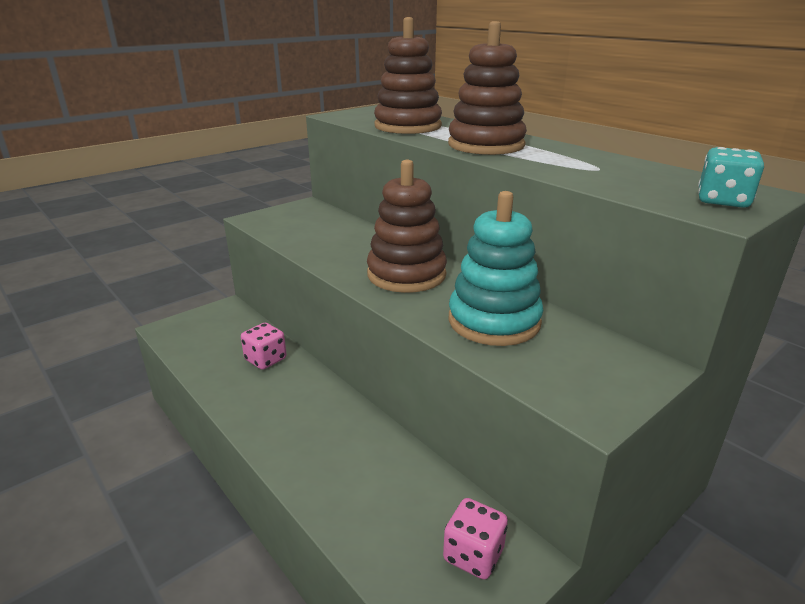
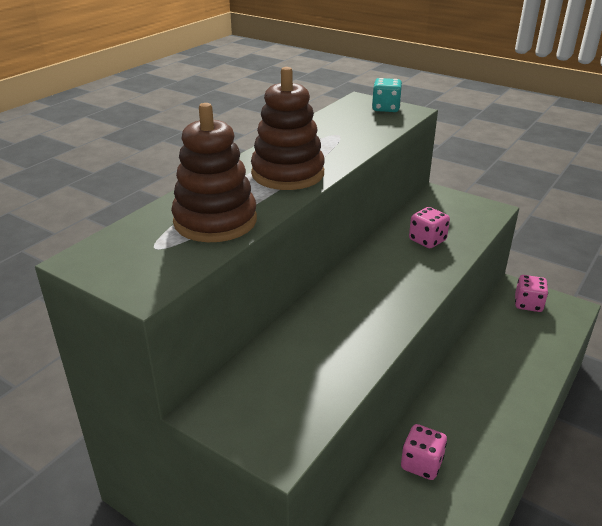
camera: 105 degrees left, 5 degrees up
(406, 275) = (380, 286): brown stacking toy -> none
(494, 321) = (427, 240): turquoise stacking toy -> pink dice

